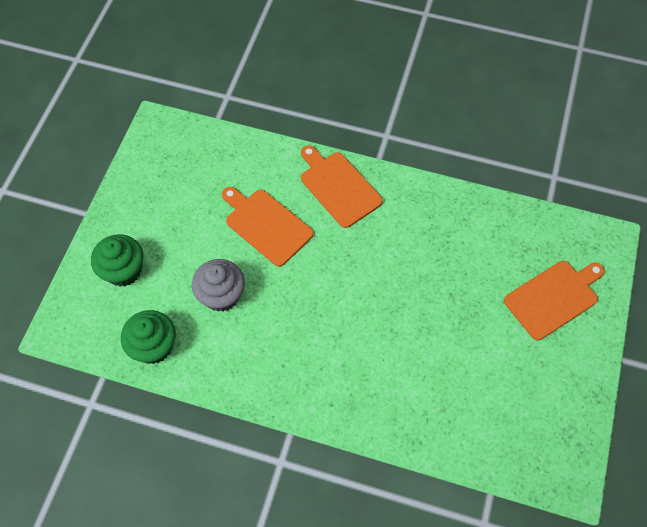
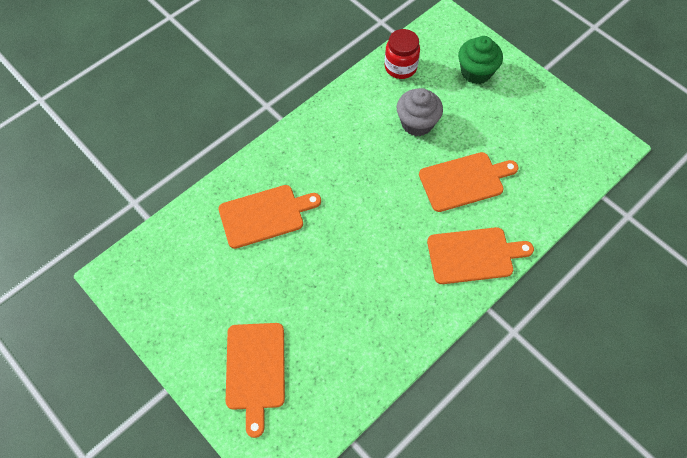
camera: 120 degrees right, 0 degrees up
(154, 346) = (400, 67): green cupcake -> red jar
(413, 377) = (265, 215): none -> orange cutting board

